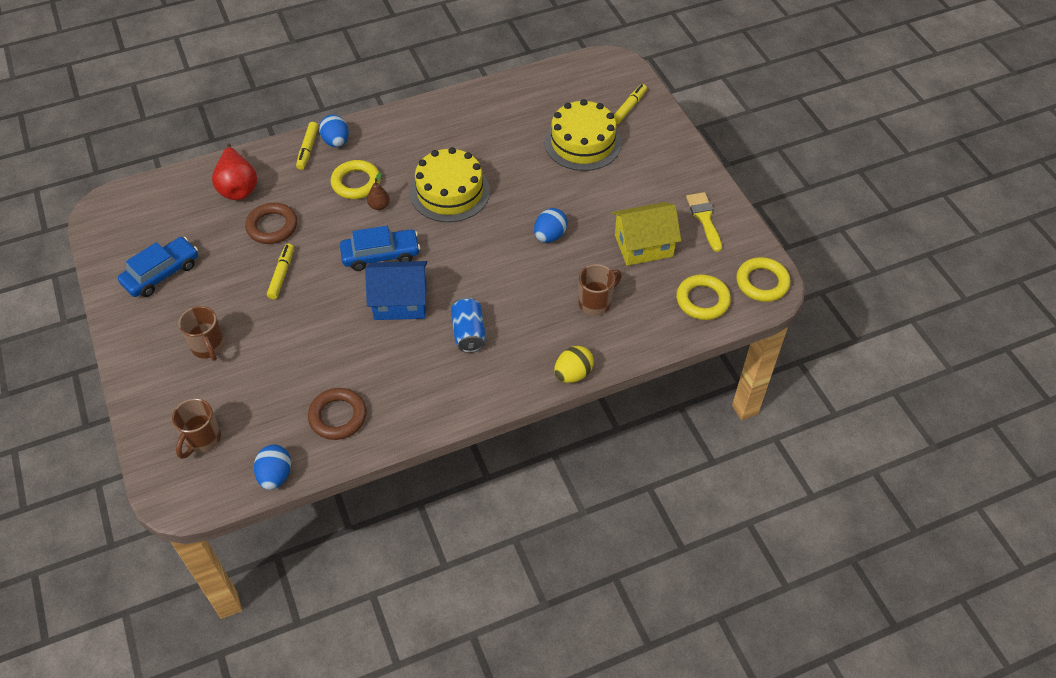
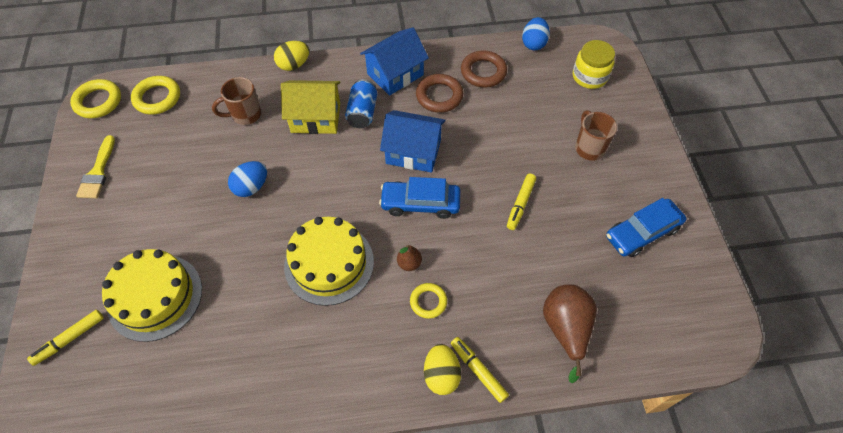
camera: 165 degrees left, 5 degrees up
(202, 440) = (589, 77): brown mug -> yellow jar
(238, 187) = (565, 329): red pear -> brown pear
(272, 226) = (527, 264): brown ring -> brown ring (439, 96)
(308, 149) = (478, 371): yellow marker -> yellow marker turned 60 degrees counterclockwise
(336, 142) = (441, 375): blue egg -> yellow egg
(356, 183) = (428, 302): yellow ring -> yellow ring, size x0.64
(446, 389) = (395, 74): none -> blue house
(643, 245) = (172, 157): yellow house -> yellow house (316, 118)

